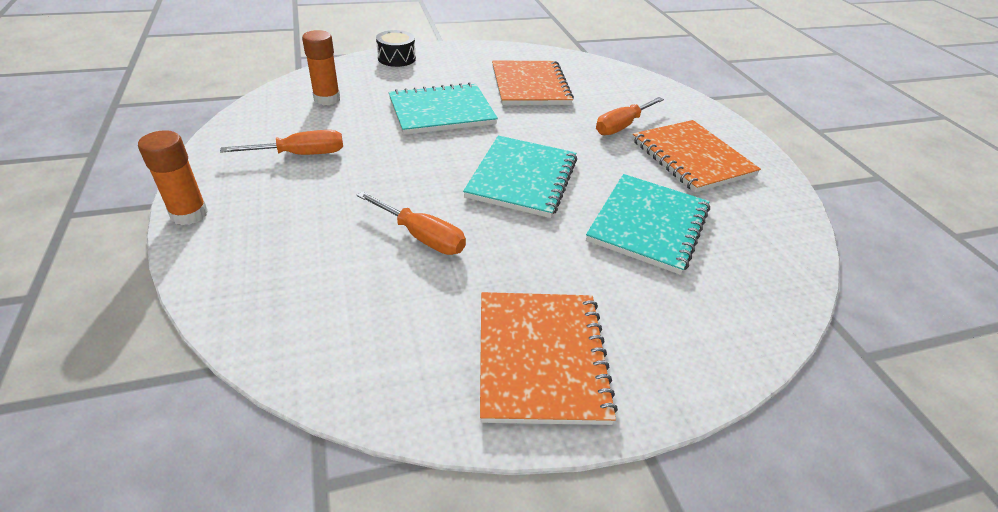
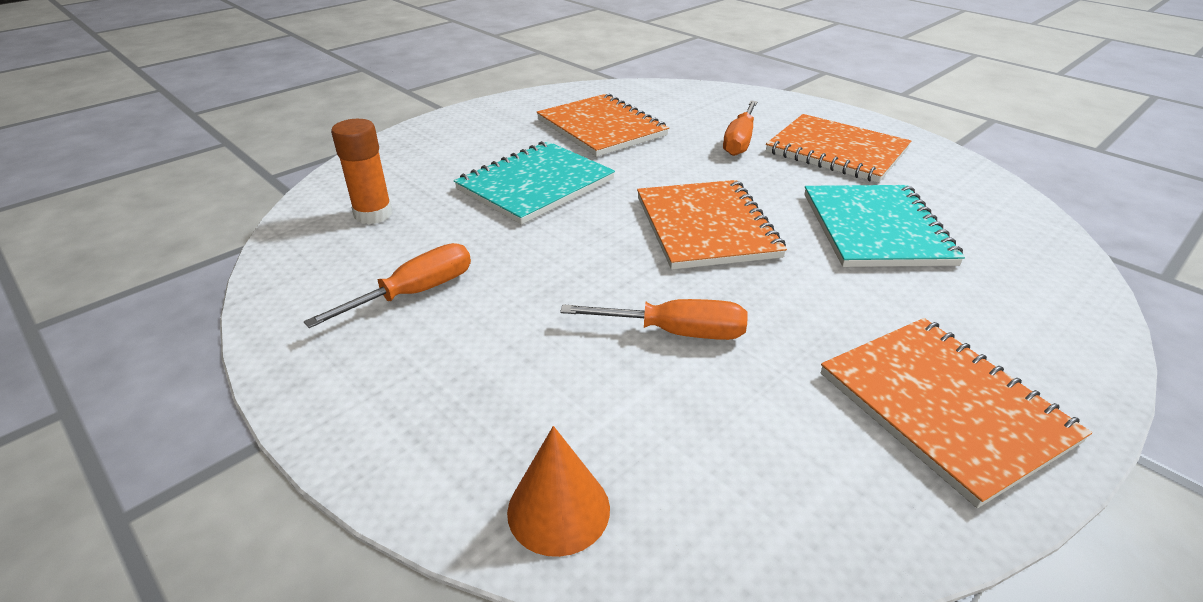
camera: 25 degrees left, 5 degrees down
(189, 214) = (338, 431): orange glue stick -> none
(248, 303) = (558, 509): none -> orange cone
(396, 58) = (411, 141): black drum -> none
(522, 178) = (706, 227): turquoise notebook -> orange notebook

